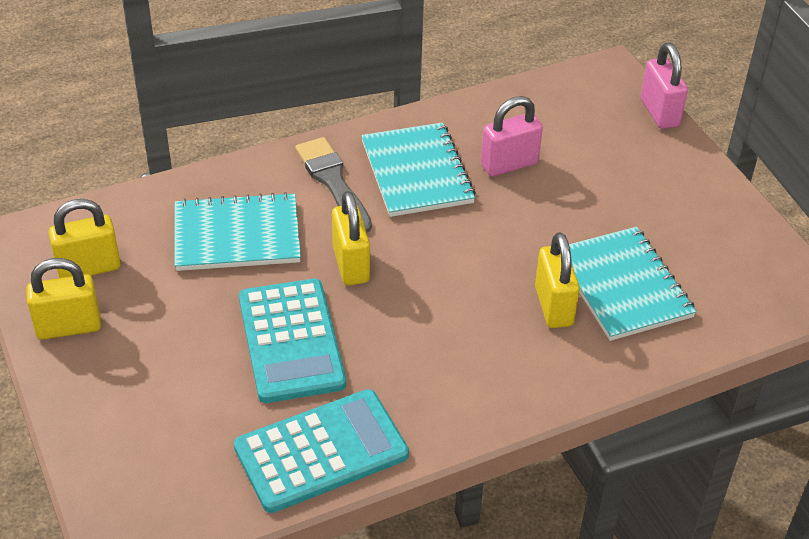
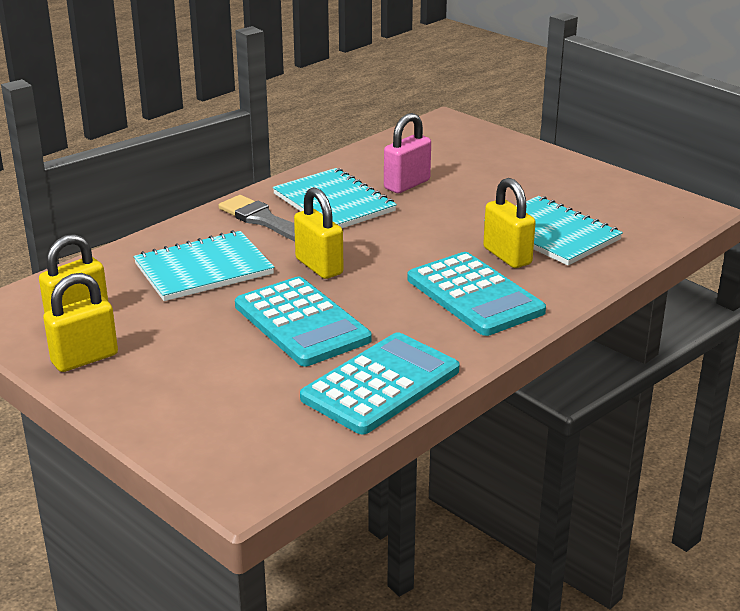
camera: 20 degrees left, 15 degrees down
(485, 355) = (474, 295): none -> turquoise calculator
(659, 113) = (502, 136): pink padlock -> none

